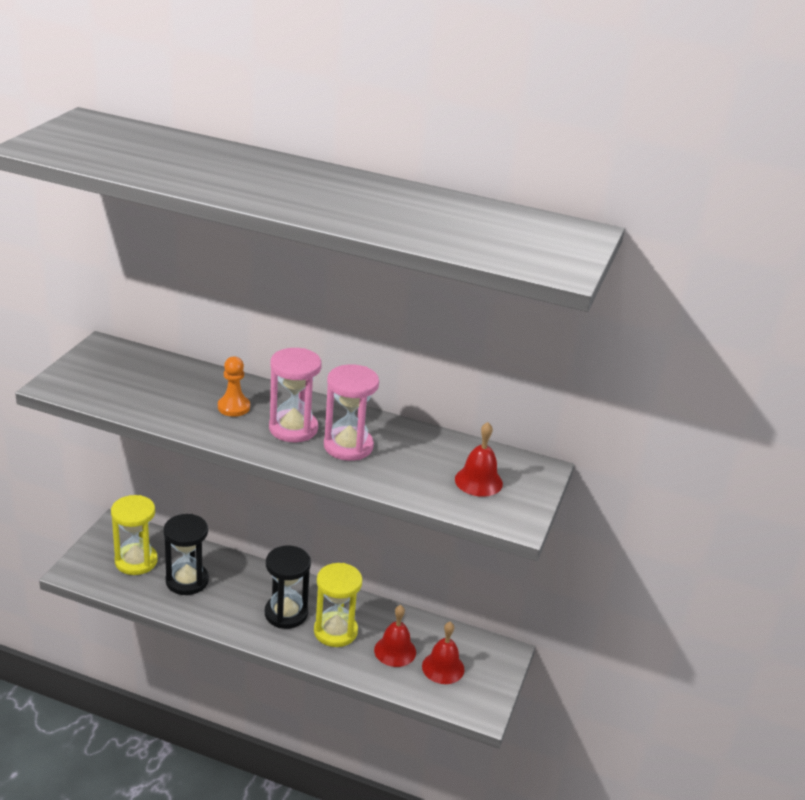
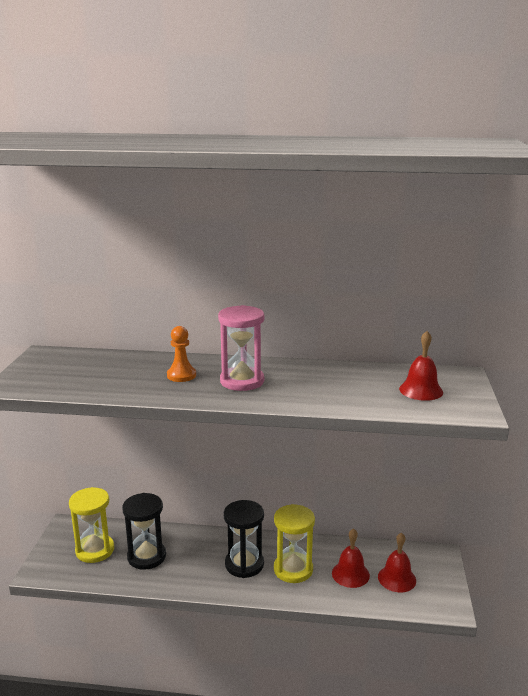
camera: 10 degrees left, 10 degrees down
(348, 446) = (296, 385): pink hourglass -> none

